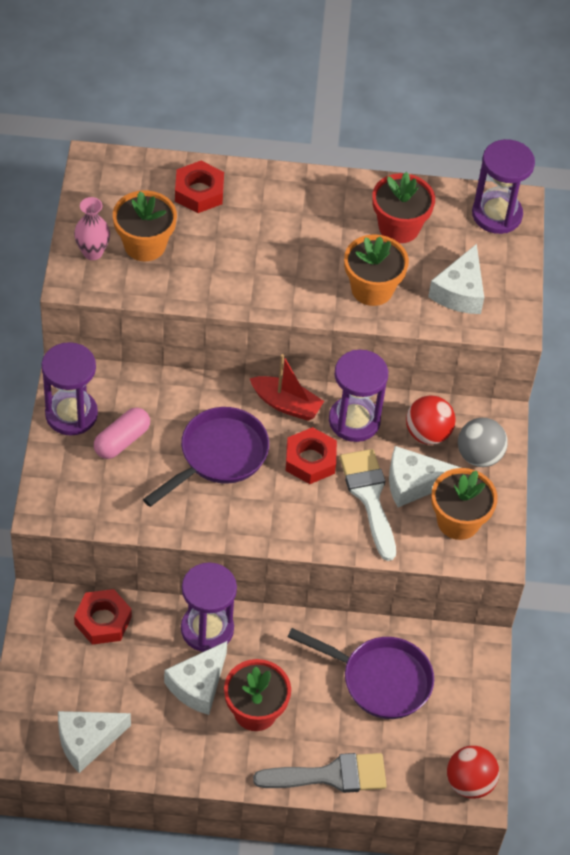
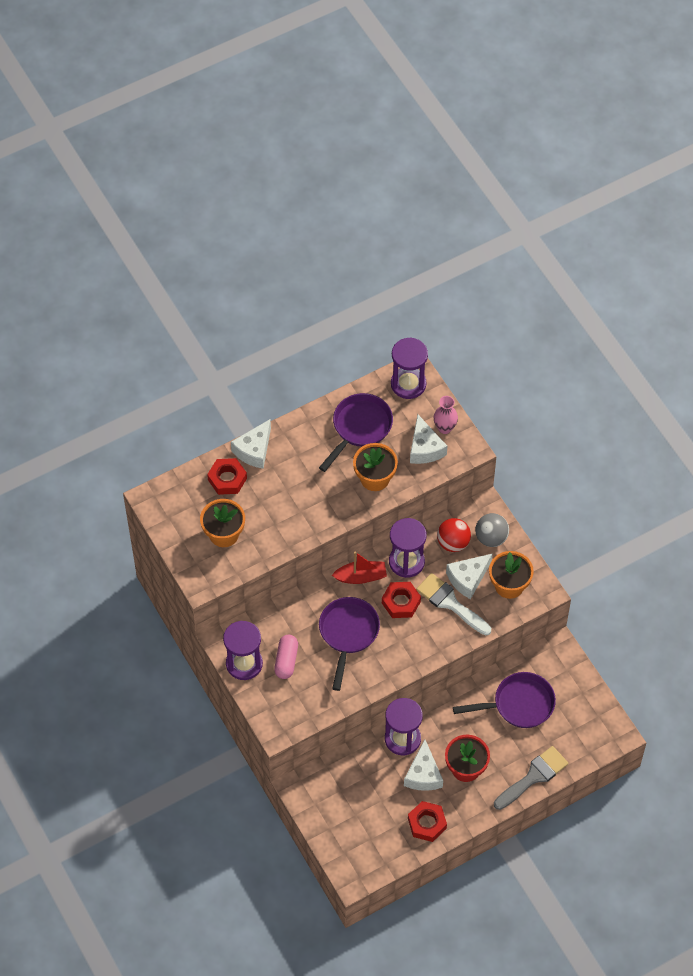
camera: 30 degrees left, 5 degrees up
(87, 741) = (388, 847): white cheese -> white cheese (254, 450)
(92, 252) = (198, 558): pink vase -> pink vase (445, 428)
(103, 620) = (341, 773): red nut -> red nut (427, 823)
(399, 227) = (359, 428): red flower pot -> purple pan
(469, 783) = (609, 730): red ball -> none

